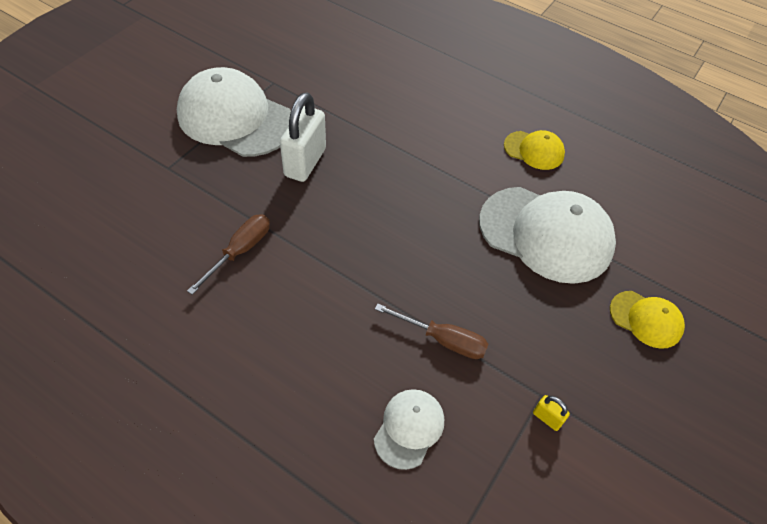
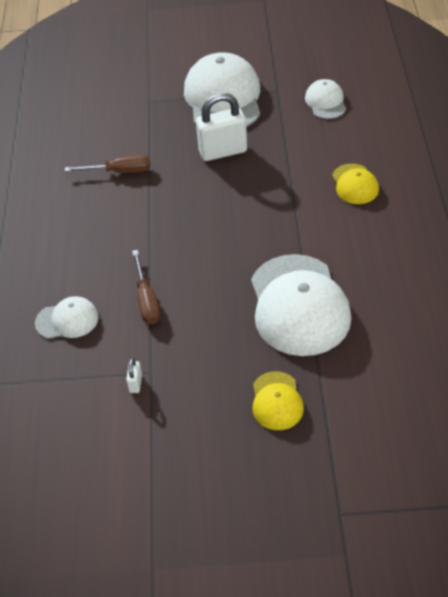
camera: 60 degrees right, 5 degrees down
(324, 66) = (325, 102): none -> white cap
(534, 150) = (381, 255): yellow cap -> yellow cap (355, 184)
(547, 418) = (135, 383): yellow padlock -> white padlock

